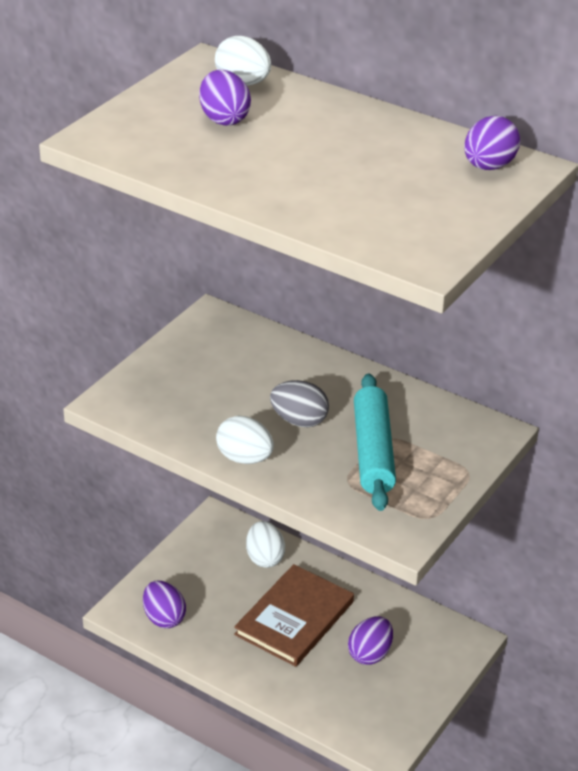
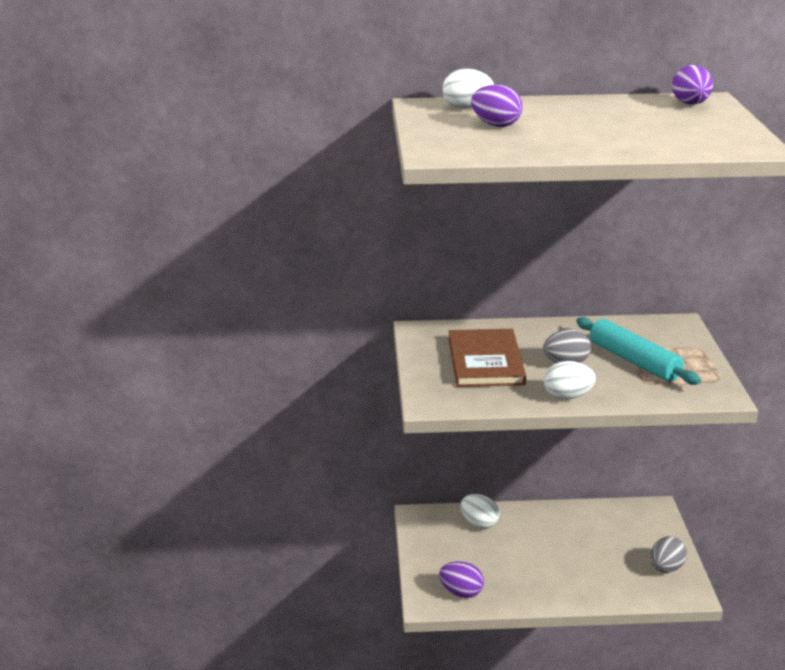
camera: 35 degrees left, 10 degrees down
(295, 618) = (543, 549): brown book -> brown book (486, 361)
(370, 654) = (613, 545): purple egg -> none
(394, 707) = (666, 568): none -> grey egg

